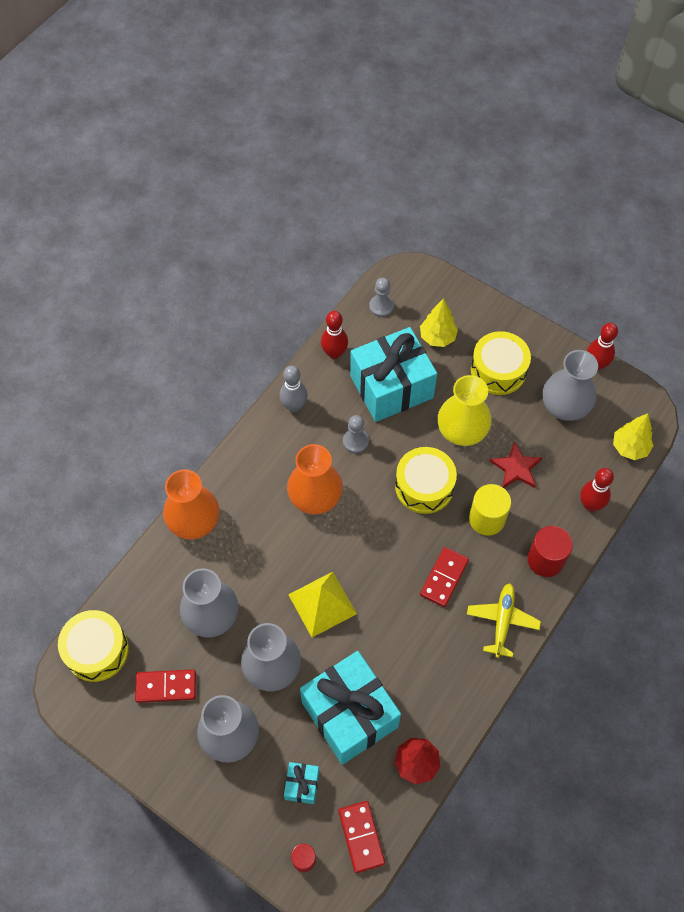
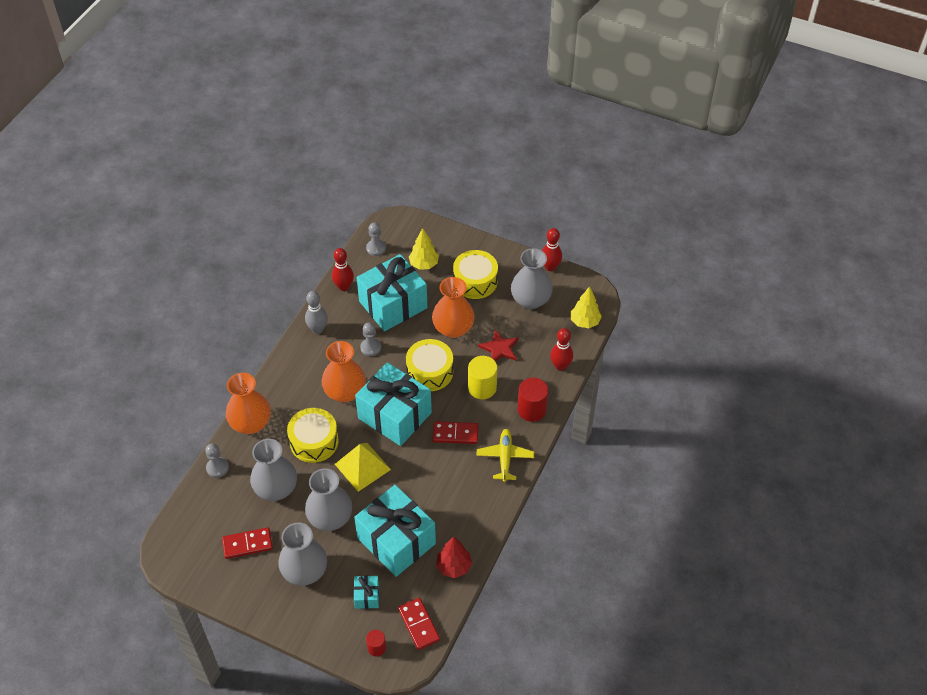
camera: 10 degrees left, 10 degrees down
(97, 650) = (187, 527): yellow drum -> yellow drum (314, 441)
(145, 575) = (217, 468): none -> grey pawn
(372, 539) = (395, 415): none -> turquoise gift
(444, 578) = (455, 434): red domino -> red domino turned 75 degrees clockwise
(462, 431) = (453, 328): yellow vase -> orange vase

